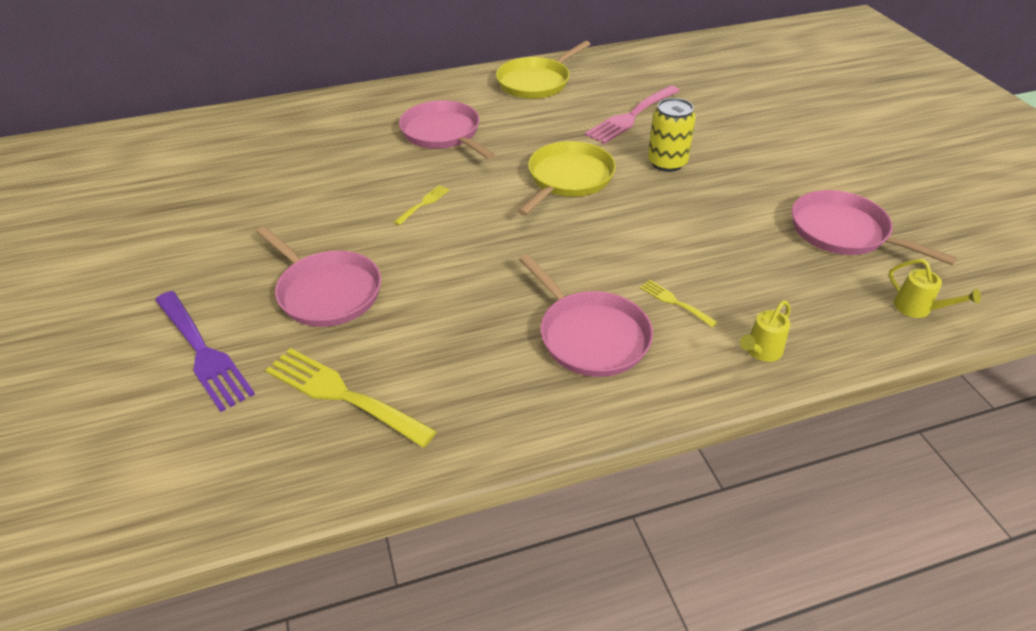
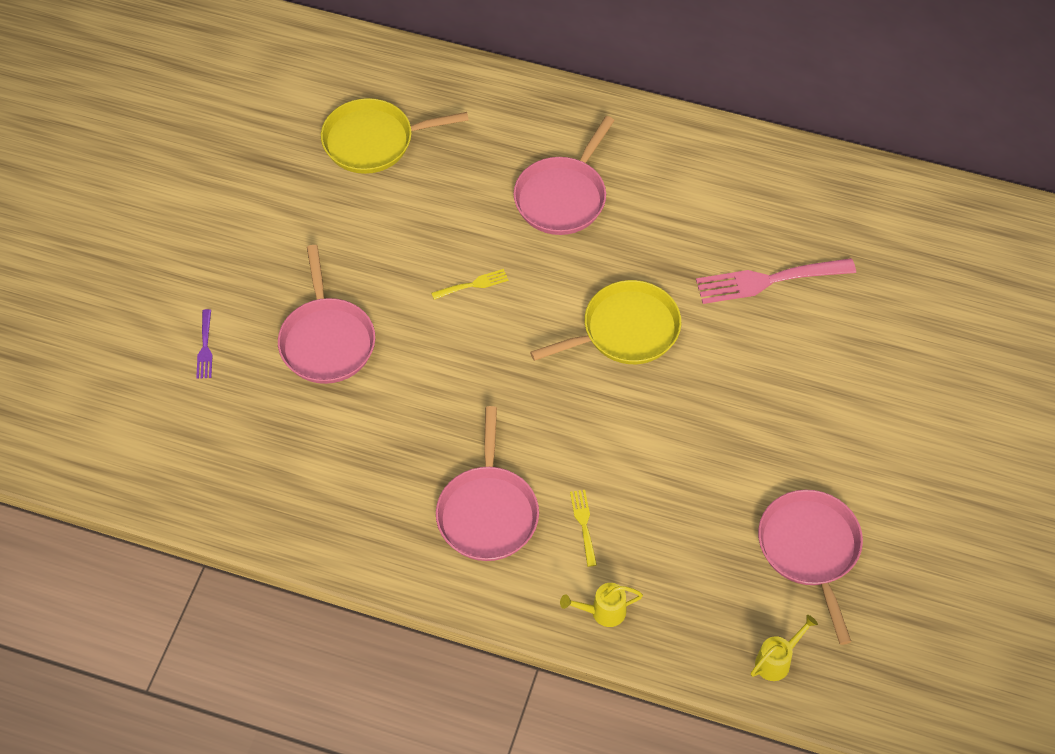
camera: 35 degrees right, 15 degrees up
(203, 352) = (205, 347): purple fork -> purple fork, size x0.49
(342, 395) = (273, 449): yellow fork -> none
(443, 133) = (562, 197): pink pan -> pink pan turned 150 degrees counterclockwise
(536, 82) = (719, 169): yellow pan -> yellow pan (373, 141)
(667, 163) = (738, 366): yellow can -> none
(917, 308) = (776, 661): yellow watering can -> yellow watering can turned 120 degrees counterclockwise

